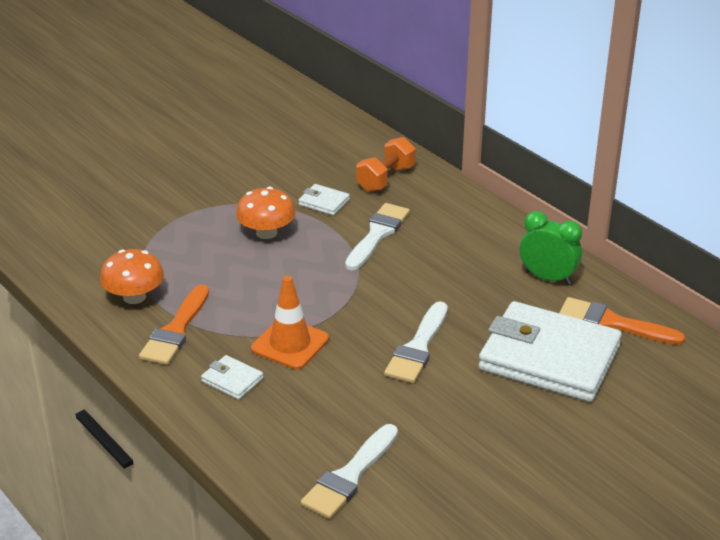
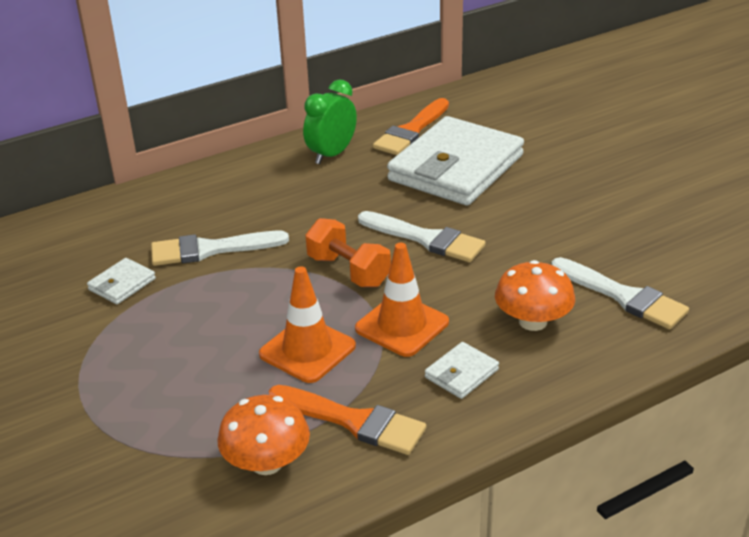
camera: 80 degrees left, 0 degrees up
(254, 299) = (307, 350): none -> orange traffic cone
(266, 233) = (166, 334): orange mushroom -> orange mushroom (533, 321)
(377, 235) = (211, 249): white brush -> white brush turned 45 degrees counterclockwise
(385, 179) = (96, 235): orange dumbbell -> orange dumbbell (348, 271)

